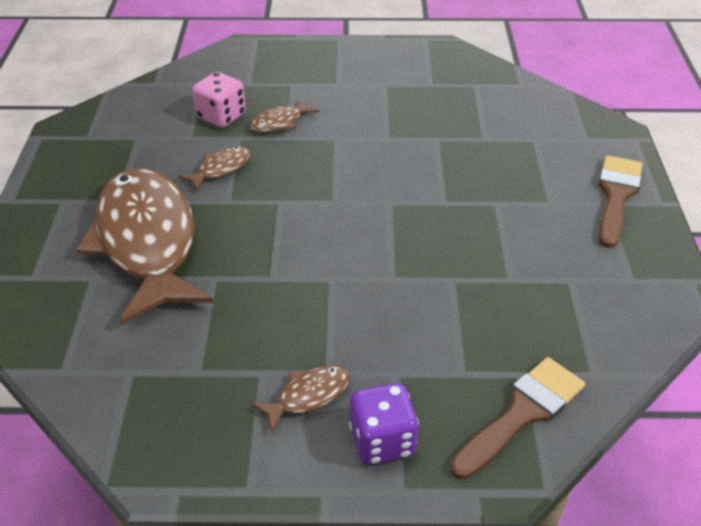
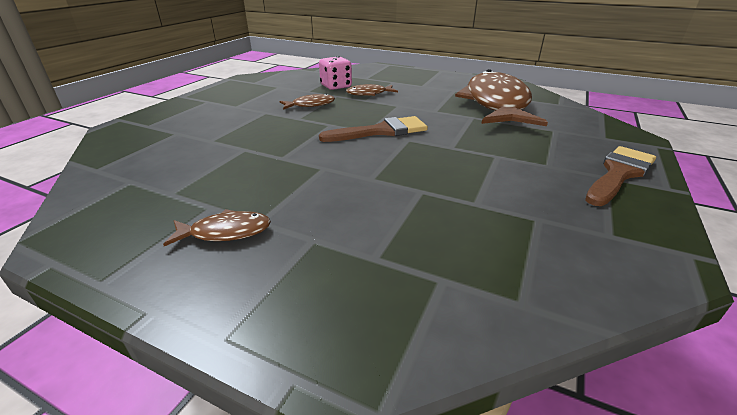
camera: 25 degrees right, 10 degrees down
(147, 242) = (228, 125): brown fish -> brown fish (496, 104)
(382, 441) = (248, 287): purple dice -> none
(522, 413) = (410, 314): brown brush -> brown brush (381, 131)

